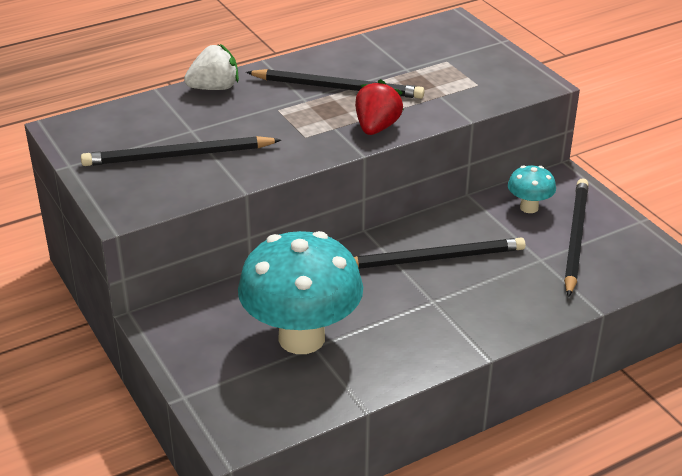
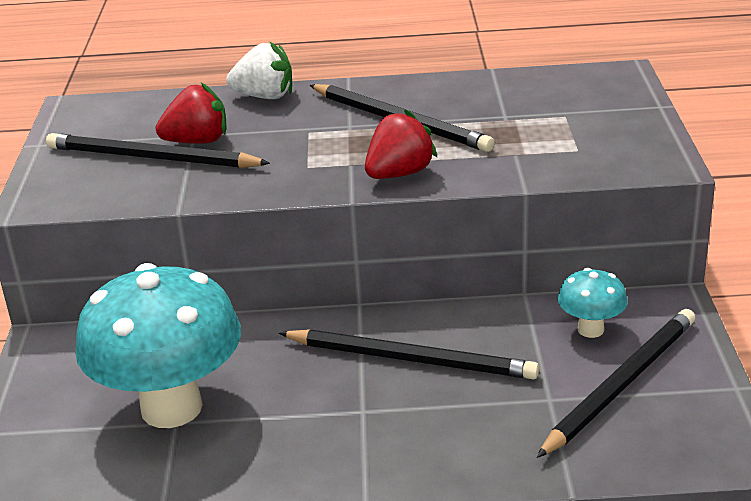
camera: 30 degrees right, 5 degrees down
(200, 135) = (197, 141): none -> red strawberry

